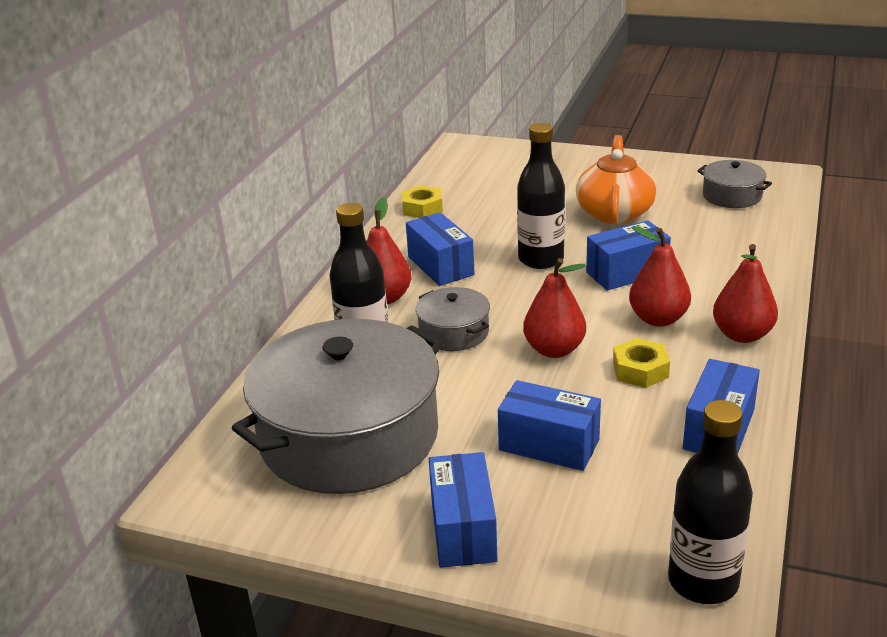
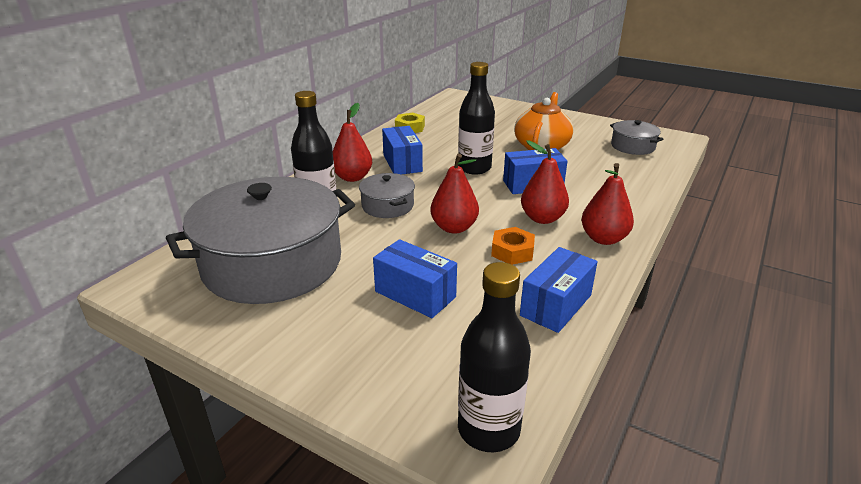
camera: 10 degrees right, 0 degrees up
(463, 529) = (314, 347): blue box -> none
(640, 370) = (512, 251): yellow nut -> orange nut

